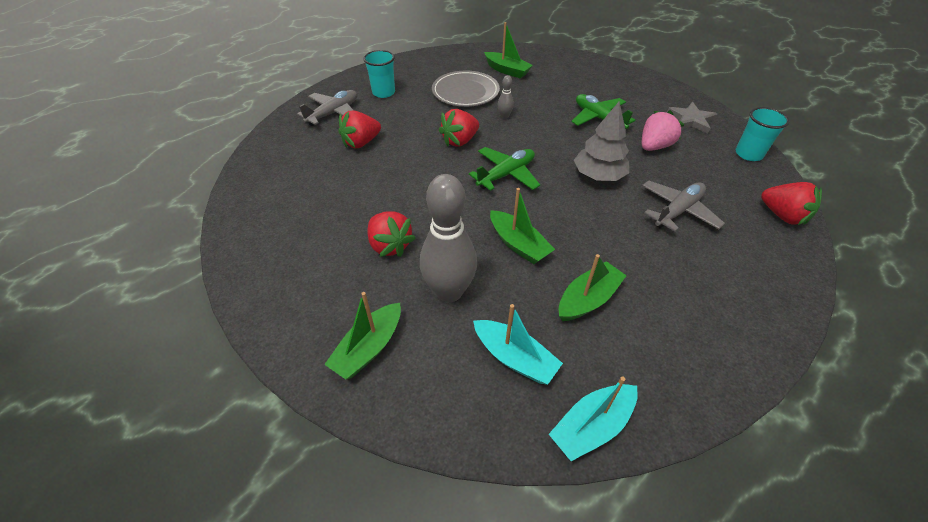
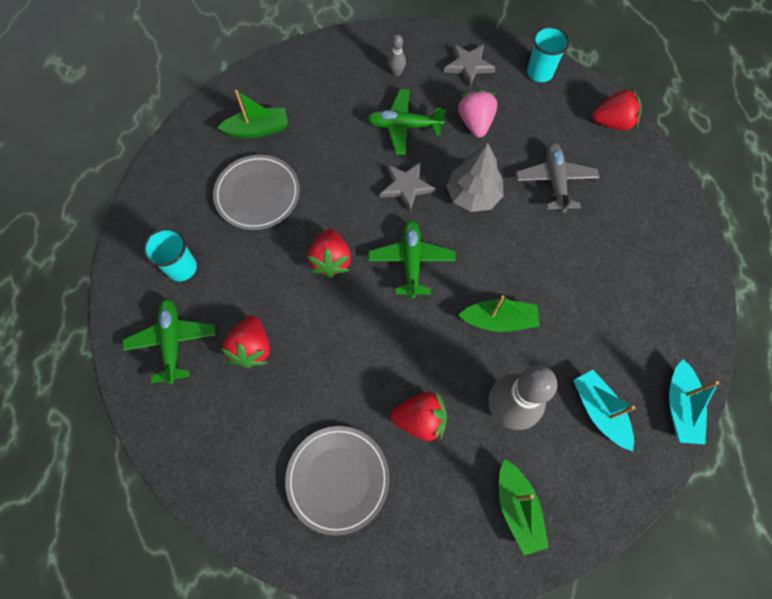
camera: 50 degrees left, 20 degrees up
(304, 228) = (338, 479): none -> grey plate
(333, 113) = (173, 341): grey plane -> green plane
(504, 116) = (330, 194): grey bowling pin -> grey bowling pin (397, 72)
(514, 358) = (599, 411): turquoise boat -> turquoise boat turned 105 degrees counterclockwise
(557, 143) = (406, 187): none -> grey star
(588, 299) = (586, 319): green boat -> none

